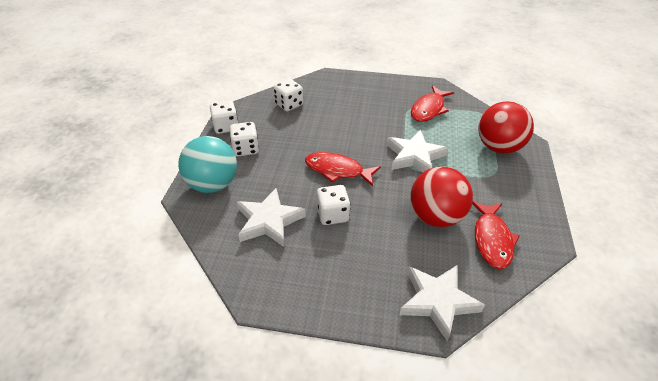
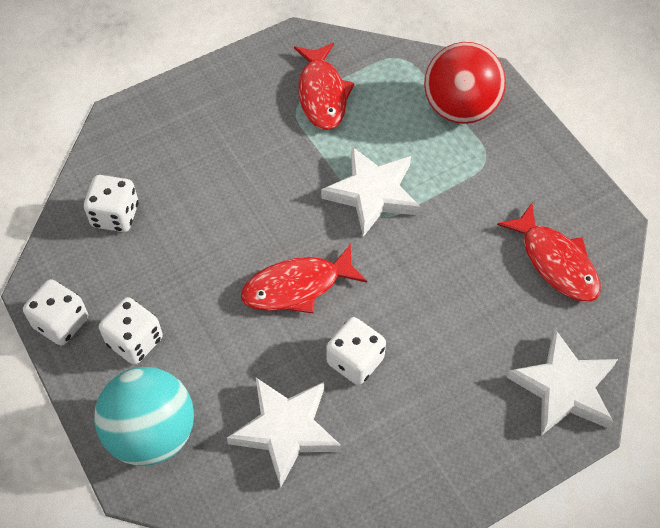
camera: 40 degrees left, 15 degrees up
(436, 217) = (473, 273): red ball -> none

